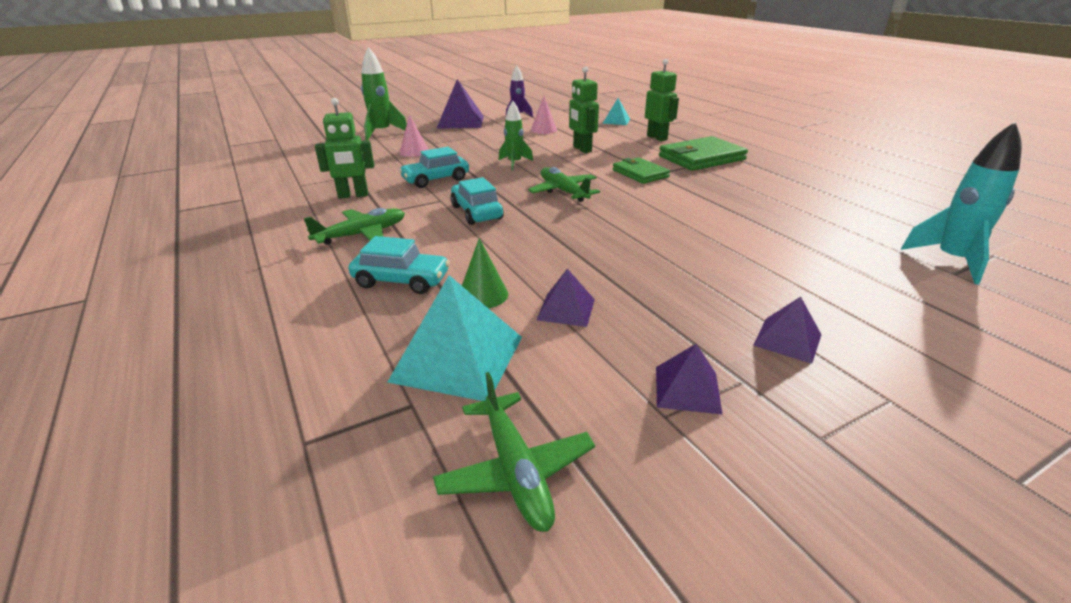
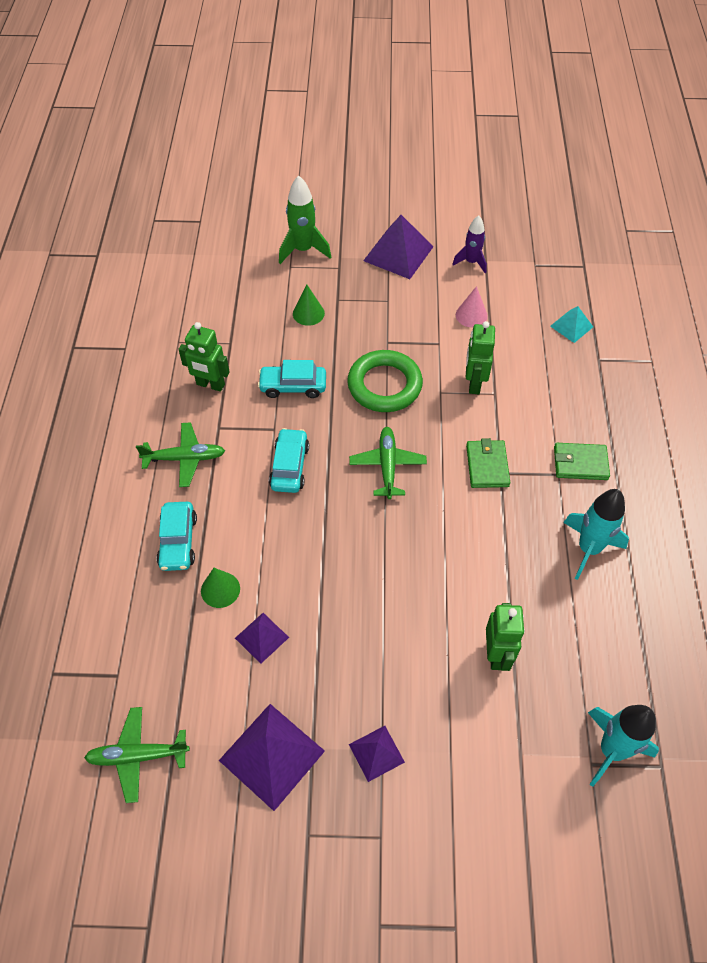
camera: 30 degrees right, 25 degrees up
(401, 281) = (178, 541): turquoise car -> turquoise car turned 45 degrees clockwise
(414, 152) = (308, 313): pink cone -> green cone
(457, 358) = (164, 649): turquoise pyramid -> none
(514, 163) = (384, 385): green rocket -> green ring
(516, 470) = (138, 756): green plane -> green plane turned 75 degrees clockwise
(657, 138) = (578, 392): green robot -> green robot (497, 654)
(687, 389) = (271, 755): purple pyramid -> purple pyramid, size x1.81
(701, 158) = (580, 463): green wallet -> green wallet, size x0.63
(765, 184) = (588, 549): none -> turquoise rocket

